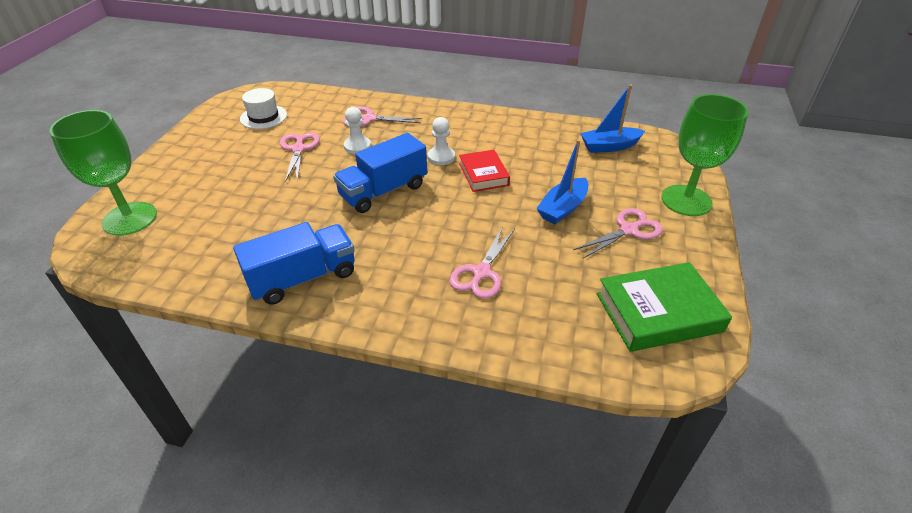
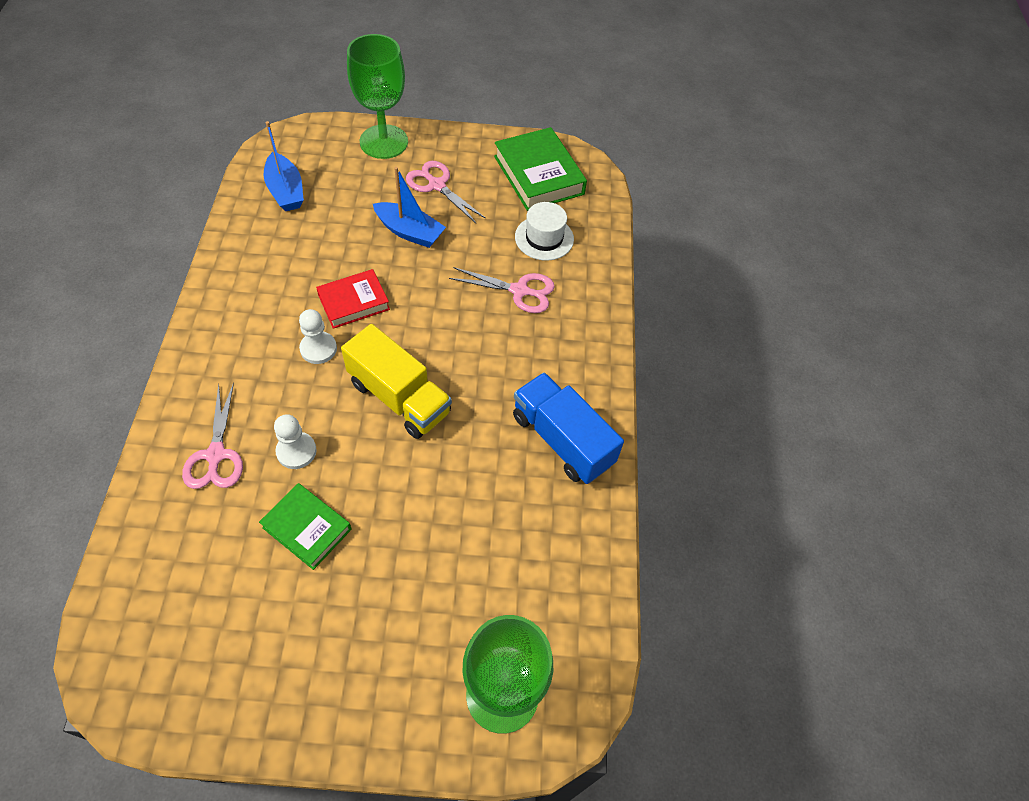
camera: 105 degrees left, 15 degrees up
(263, 117) = (206, 620): white hat -> white hat (544, 238)
(298, 149) = (307, 528): pink scissors -> green book
(383, 191) = (399, 397): blue truck -> yellow truck

